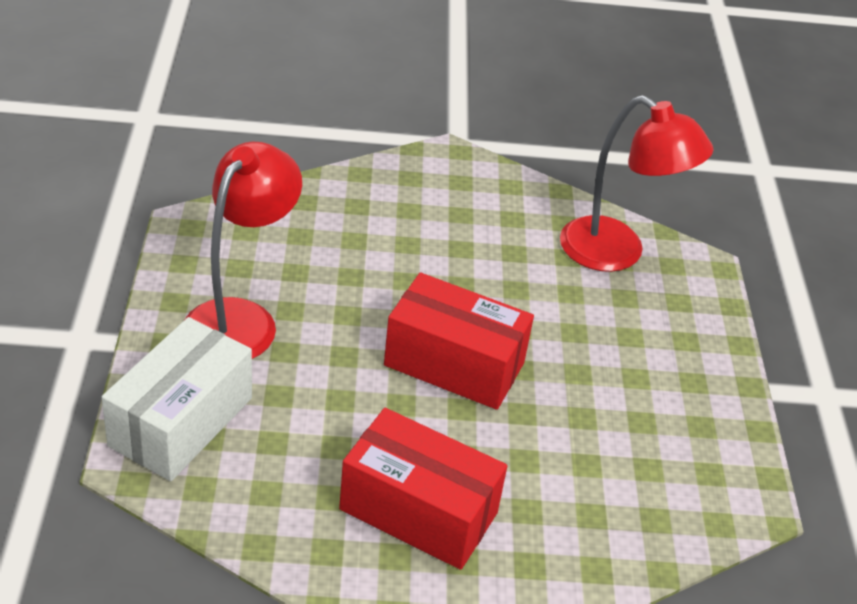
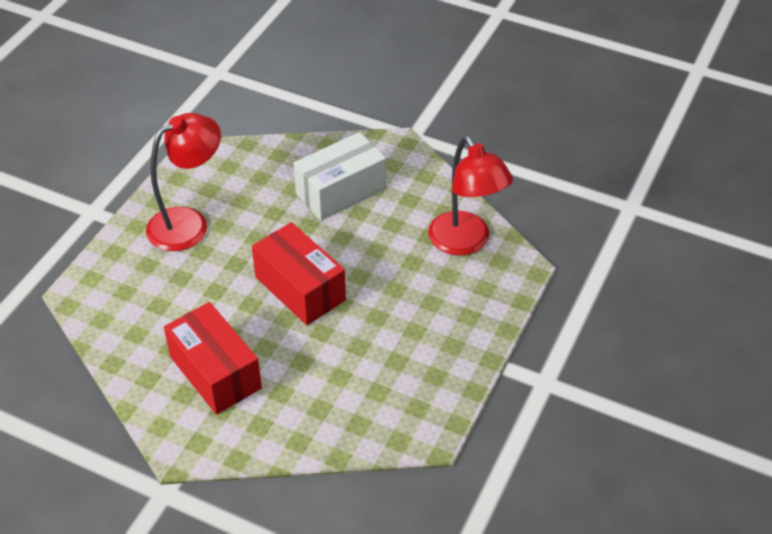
camera: 30 degrees right, 5 degrees up
(181, 421) = (115, 277): white box -> white box (340, 191)

